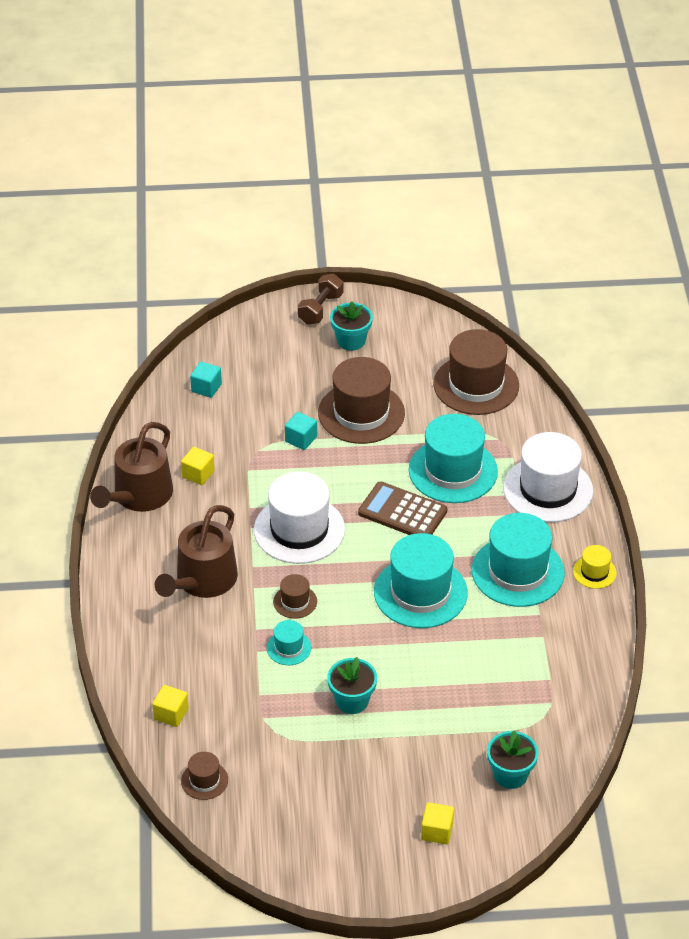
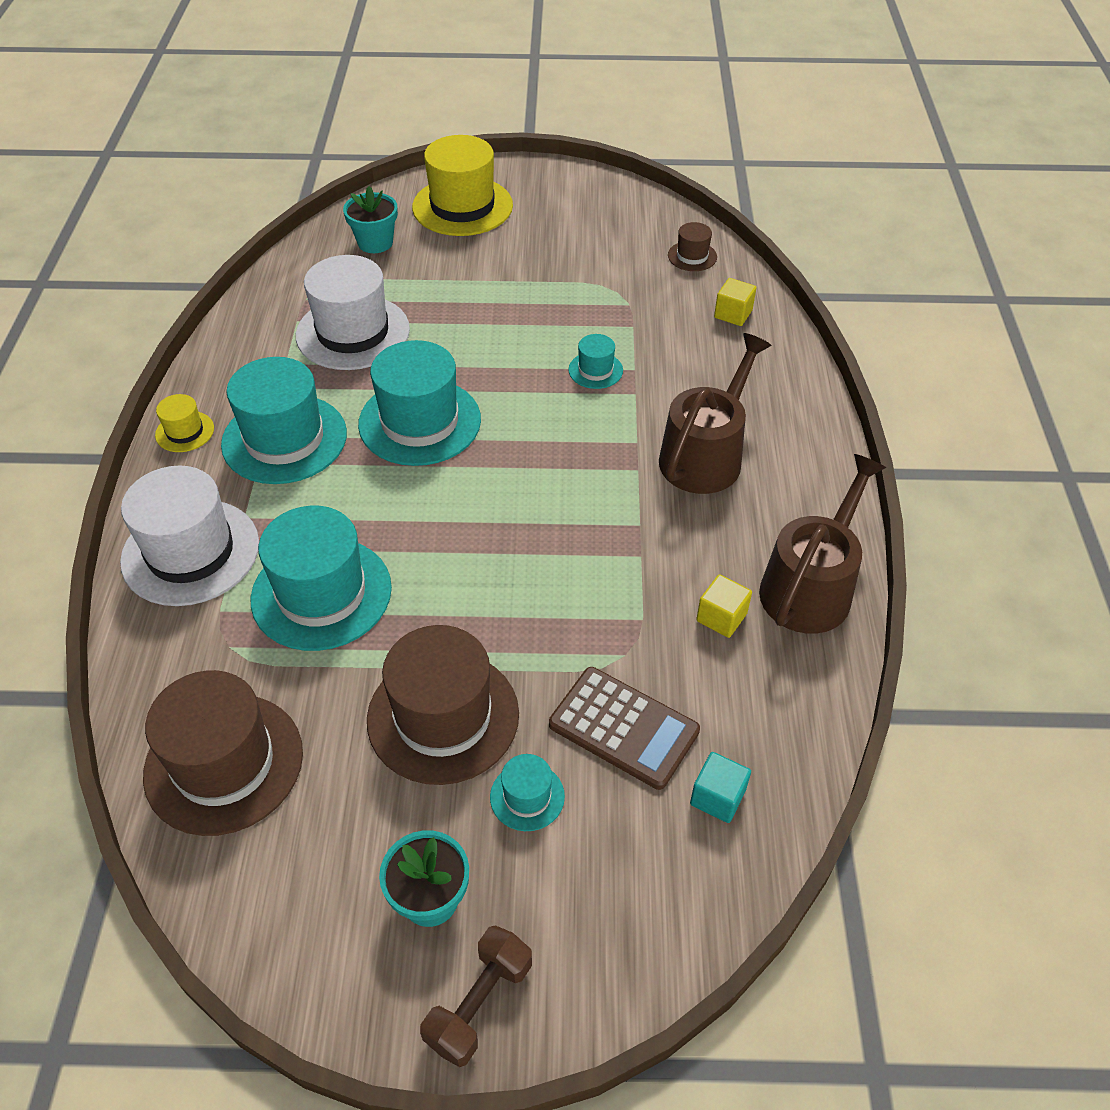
camera: 175 degrees left, 5 degrees up
(295, 601) = (583, 421): brown hat -> none
(299, 530) = (569, 516): white hat -> white hat (353, 332)
(301, 439) = (553, 670): turquoise cube -> none
(308, 382) = (527, 796): none -> turquoise hat
(352, 701) = (527, 314): turquoise flower pot -> none
(402, 512) = (416, 532): brown calculator -> brown calculator (623, 728)
(437, 831) = (462, 206): yellow cube -> yellow hat

